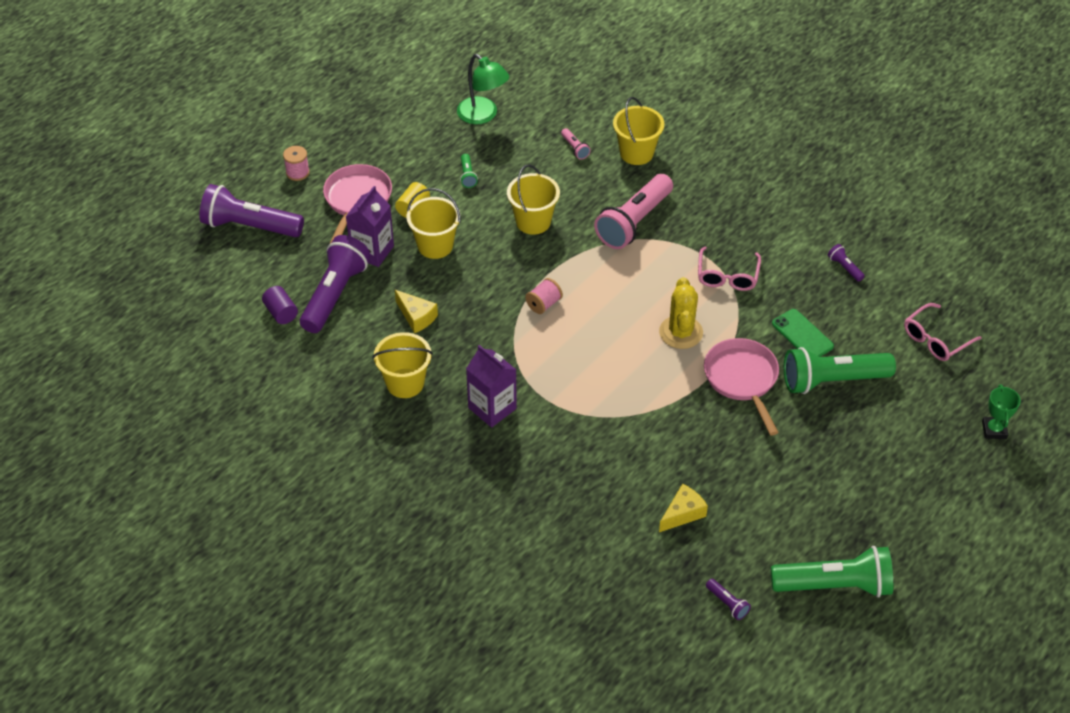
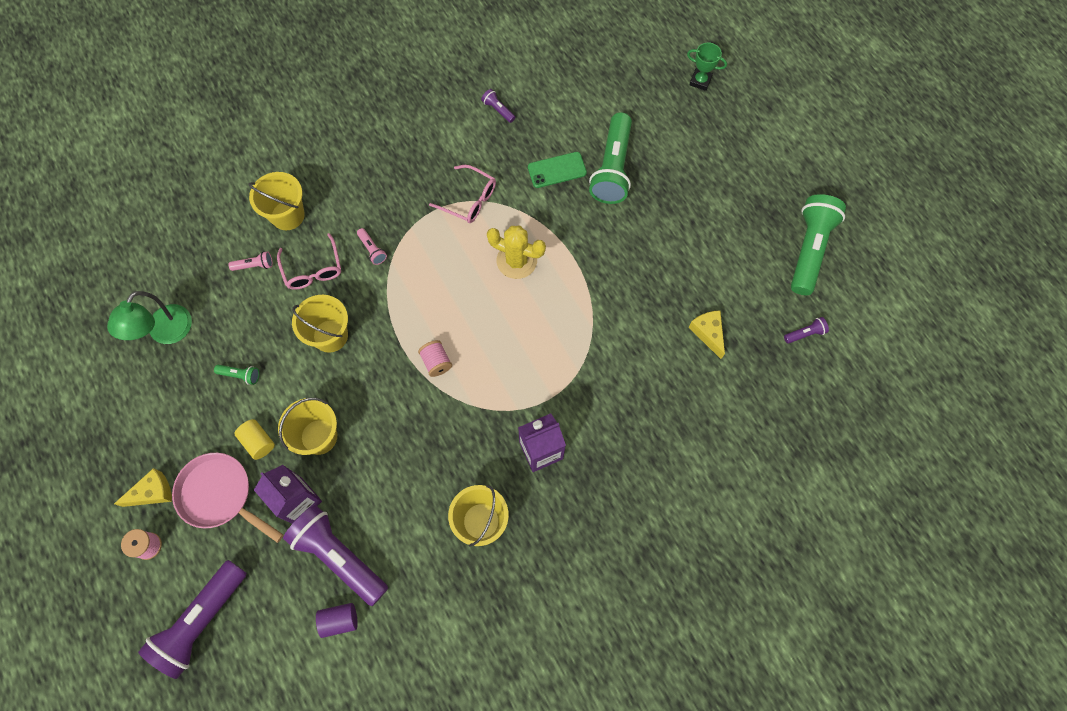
camera: 70 degrees left, 20 degrees up
(416, 317) = (403, 484): yellow cheese -> yellow cheese (153, 492)
(483, 115) = (165, 333): green lamp -> green lamp turned 135 degrees clockwise
(634, 222) = (372, 250): pink flashlight -> pink flashlight, size x0.42
(742, 379) = (586, 233): pink pan -> none
(844, 267) = (498, 110): purple flashlight -> purple flashlight turned 60 degrees clockwise
(935, 339) = (599, 80): pink glasses -> pink glasses (313, 269)

